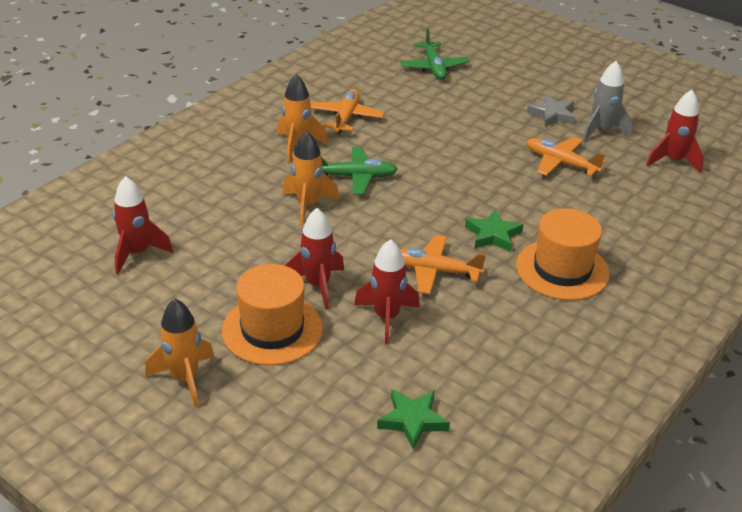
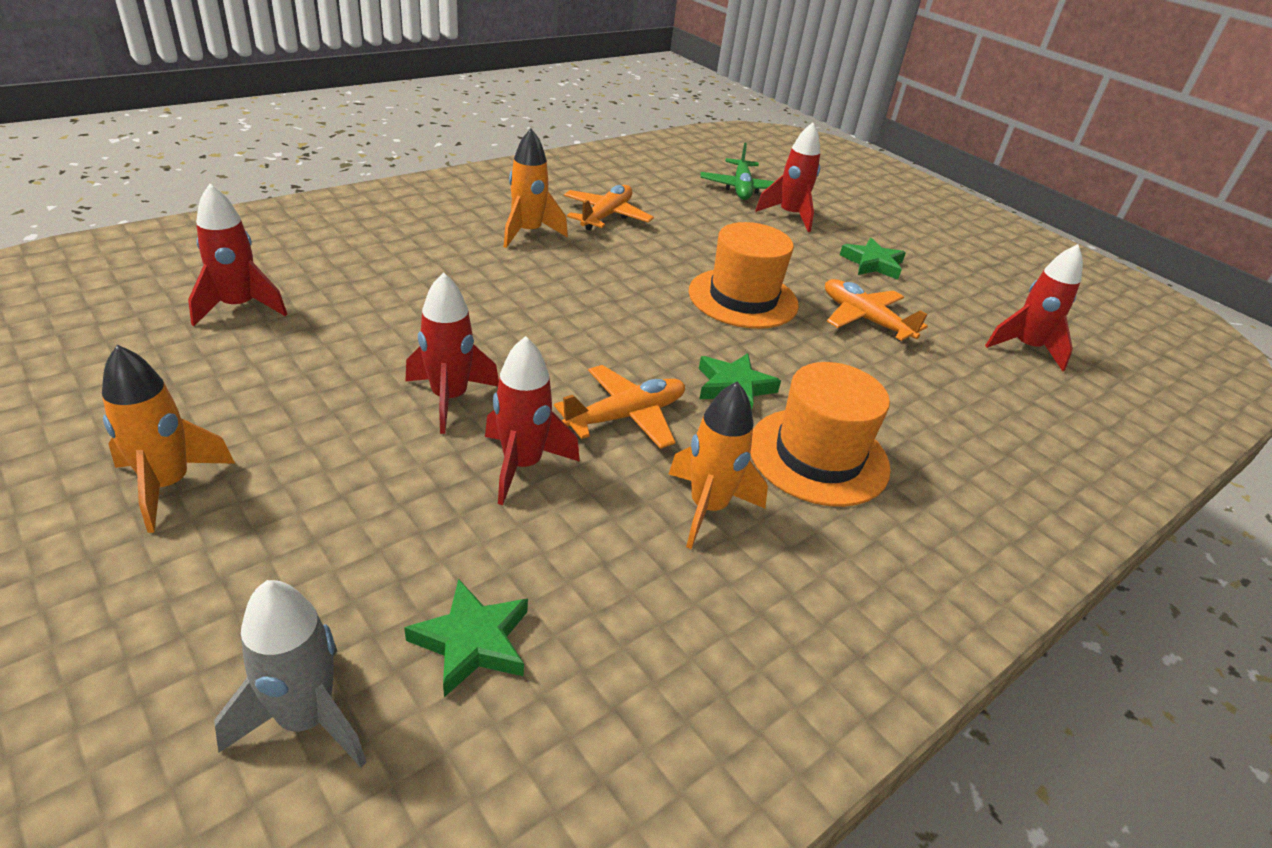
camera: 10 degrees right, 0 degrees up
(272, 330) = (345, 444): orange hat -> orange hat (743, 298)
(308, 205) = (499, 299): orange rocket -> orange rocket (707, 508)
(355, 177) = (581, 280): green plane -> none
(433, 271) = (626, 416): orange plane -> orange plane turned 120 degrees clockwise
(479, 85) = (789, 216): none -> red rocket
(552, 115) = (872, 263): grey star -> green star
(601, 130) = (934, 293): grey rocket -> grey rocket (306, 718)

